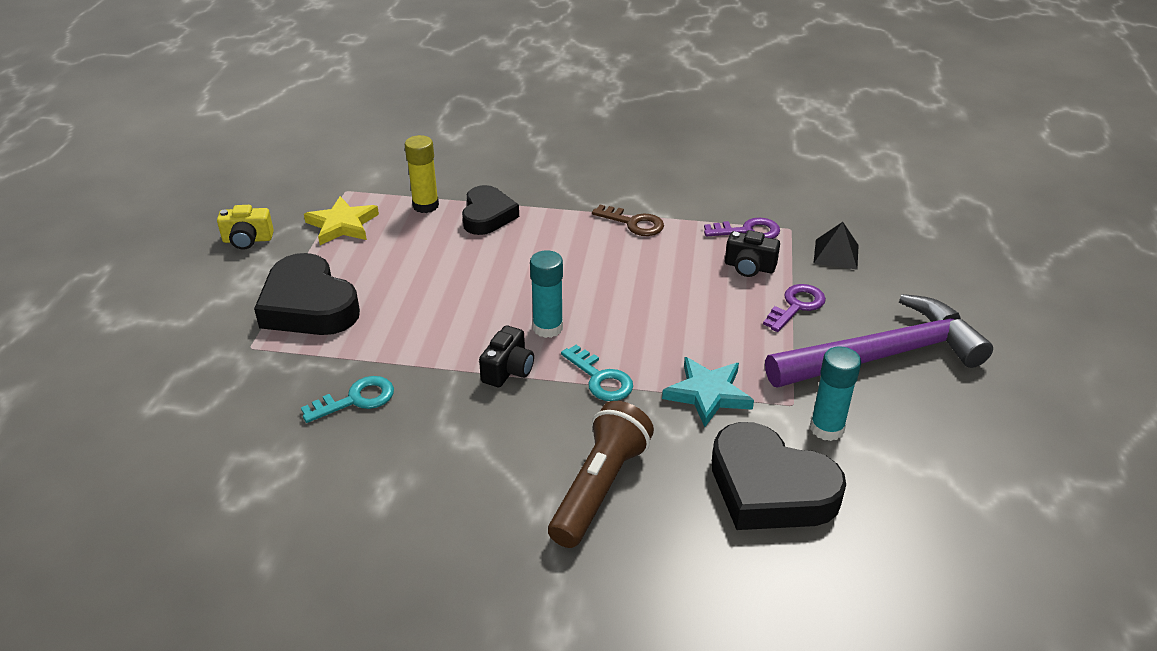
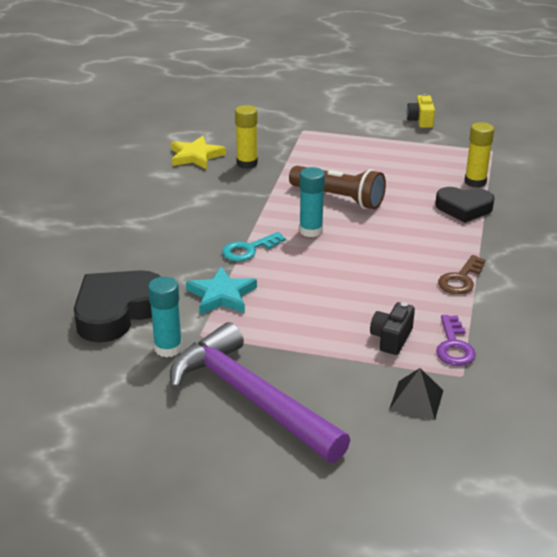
camera: 95 degrees right, 5 degrees down
(308, 306) = (344, 144): black heart -> none
(342, 225) = (443, 151): yellow star -> yellow star (196, 156)
(356, 399) = (247, 163): turquoise key -> yellow glue stick
(508, 370) = (265, 214): black camera -> none
(599, 488) = (143, 243): brown flashlight -> brown flashlight (338, 198)
(796, 306) = (329, 358): purple key -> none
(882, 355) = (251, 398): purple hammer -> purple hammer turned 150 degrees clockwise

